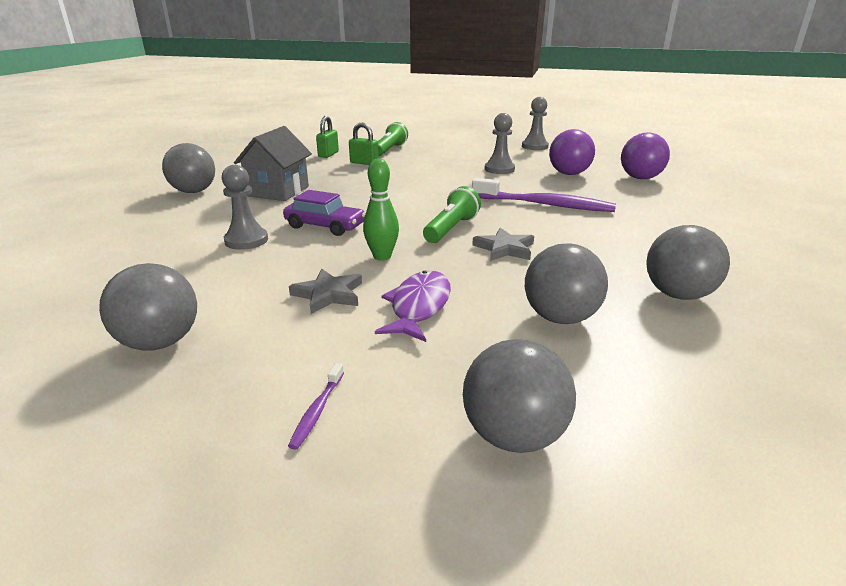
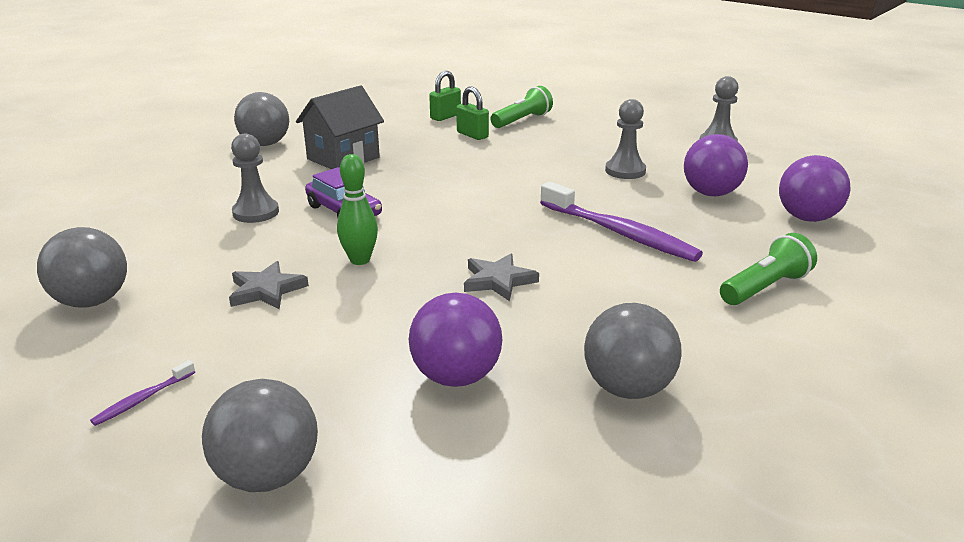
camera: 25 degrees right, 0 degrees up
(418, 306) = (332, 325): purple fish -> none
(451, 229) = (468, 242): green flashlight -> green flashlight (764, 287)
(560, 318) = (456, 376): grey ball -> purple ball

